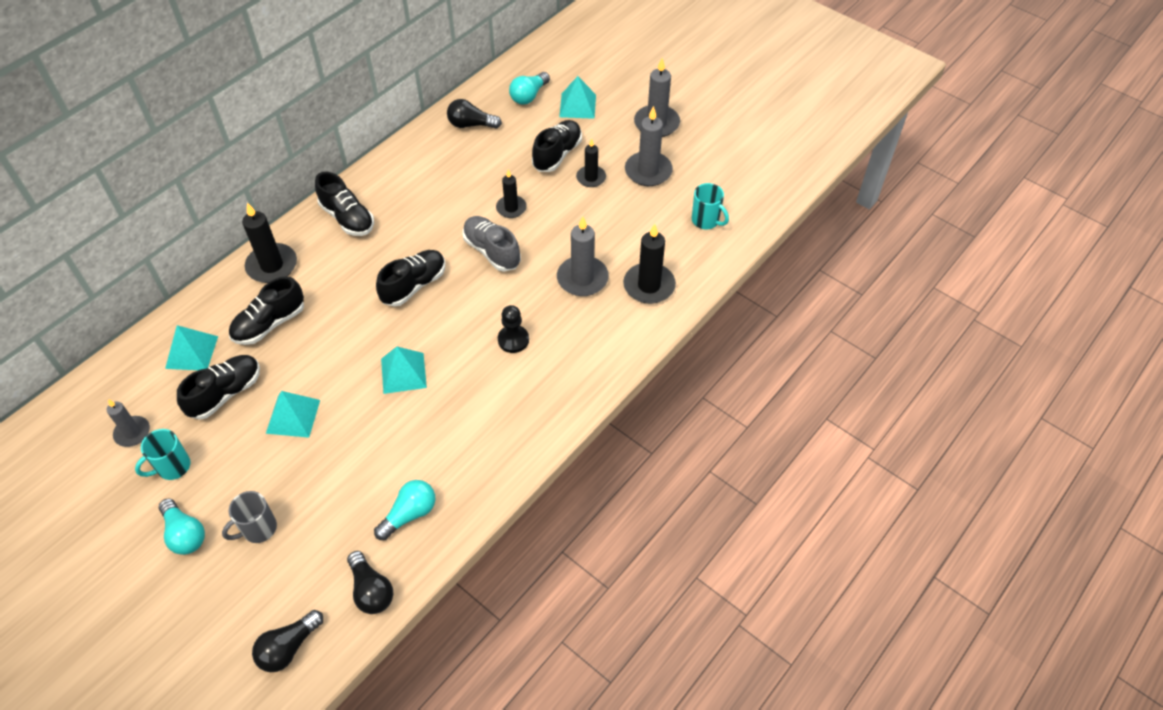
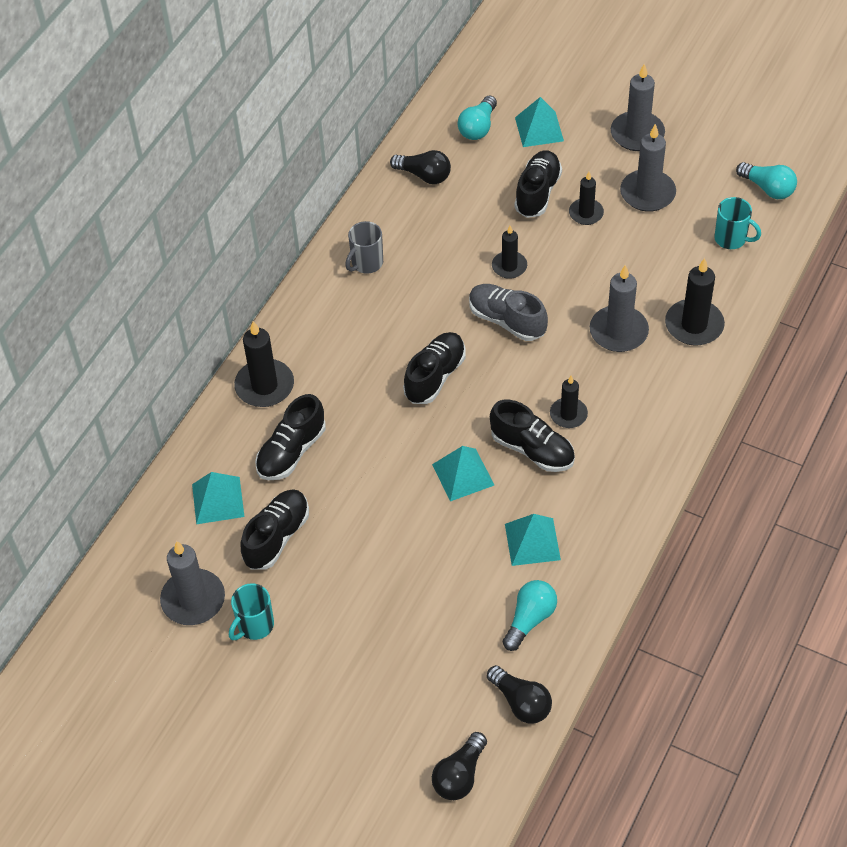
camera: 10 degrees left, 0 degrees up
(132, 433) = (193, 599): grey candle -> grey candle, size x1.61
(185, 534) = (300, 690): turquoise light bulb -> turquoise light bulb (768, 188)
(258, 529) = (376, 668): grey mug -> grey mug (366, 263)
(293, 416) = (362, 545): turquoise pyramid -> turquoise pyramid (532, 542)
(347, 218) = (327, 314): black shoe -> black shoe (532, 449)
(471, 125) = (424, 175): black light bulb -> black light bulb turned 150 degrees counterclockwise
(513, 340) = (568, 414): black pawn -> black candle

